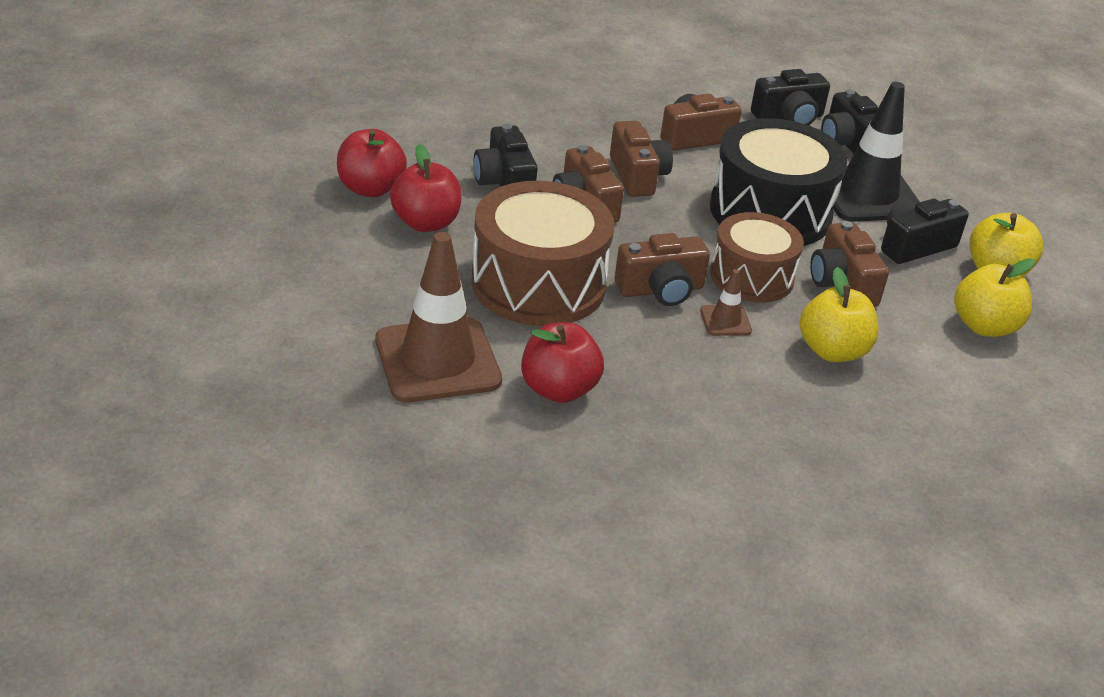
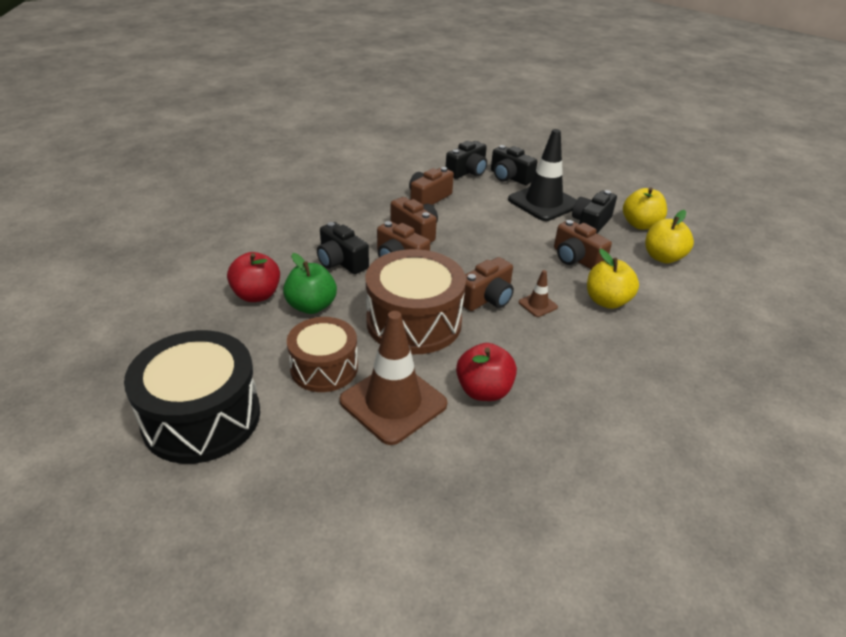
camera: 25 degrees left, 0 degrees up
(426, 223) = (311, 306): red apple -> green apple
(751, 276) = (528, 271): brown drum -> brown drum (324, 368)
(770, 212) = (504, 229): black drum -> black drum (201, 417)

